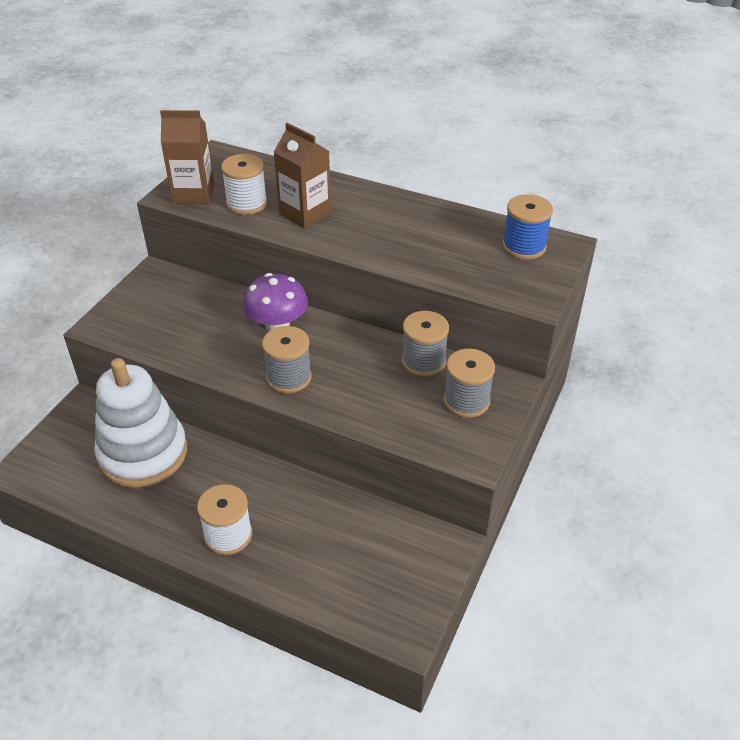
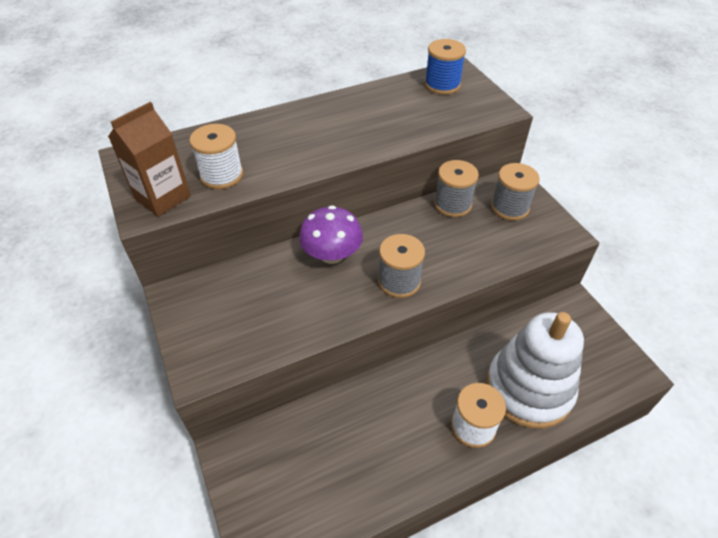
camera: 50 degrees left, 5 degrees up
(143, 453) = (333, 437): white stacking toy -> white stacking toy (528, 389)
(305, 213) = (279, 153): brown carton -> none

